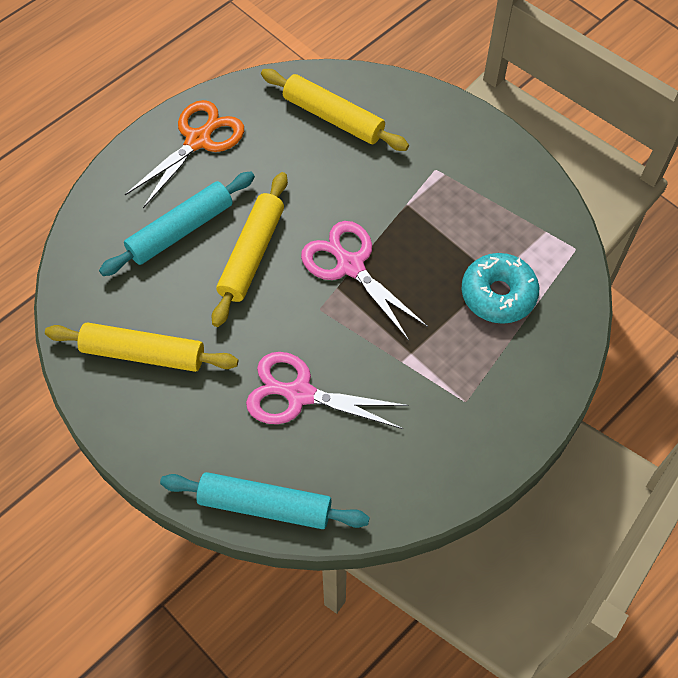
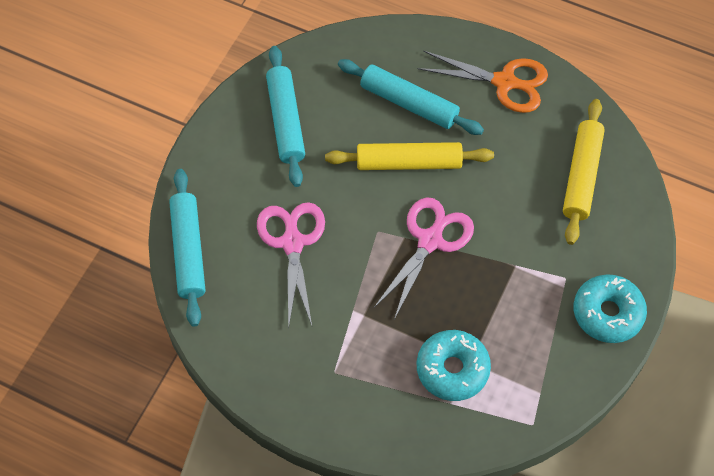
camera: 70 degrees right, 0 degrees up
(143, 353) = (286, 121): yellow rolling pin -> turquoise rolling pin
(484, 150) = (607, 313): none -> turquoise donut

